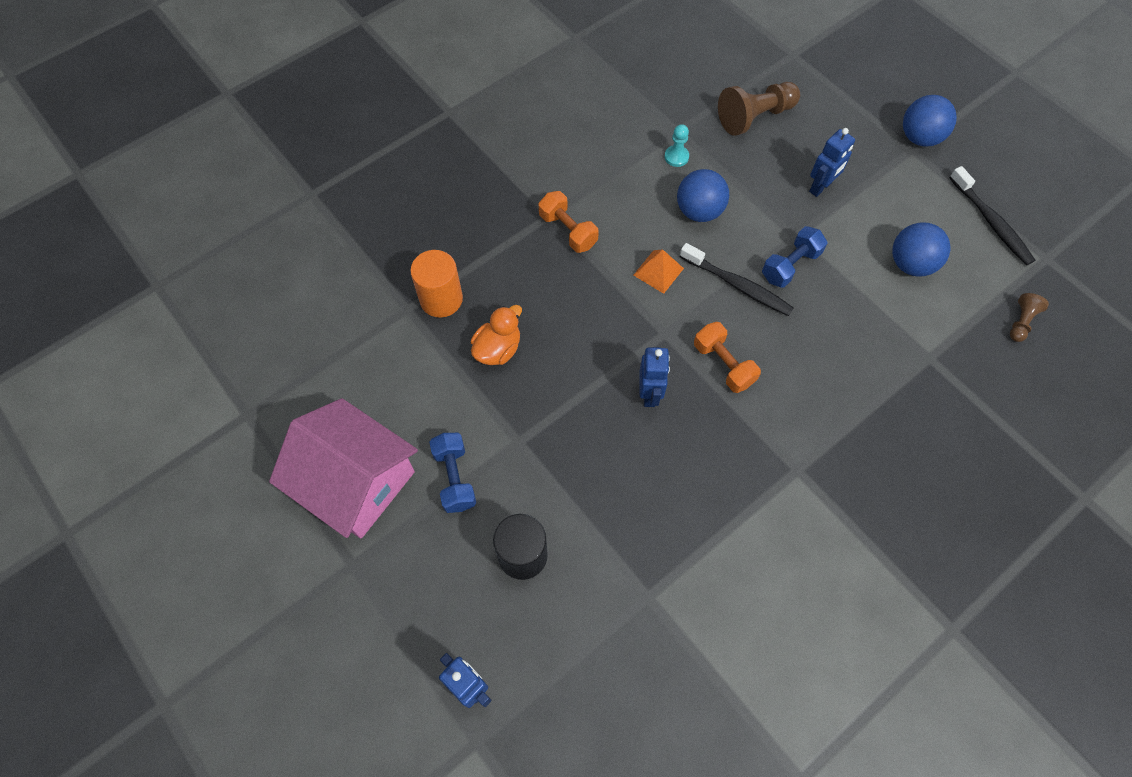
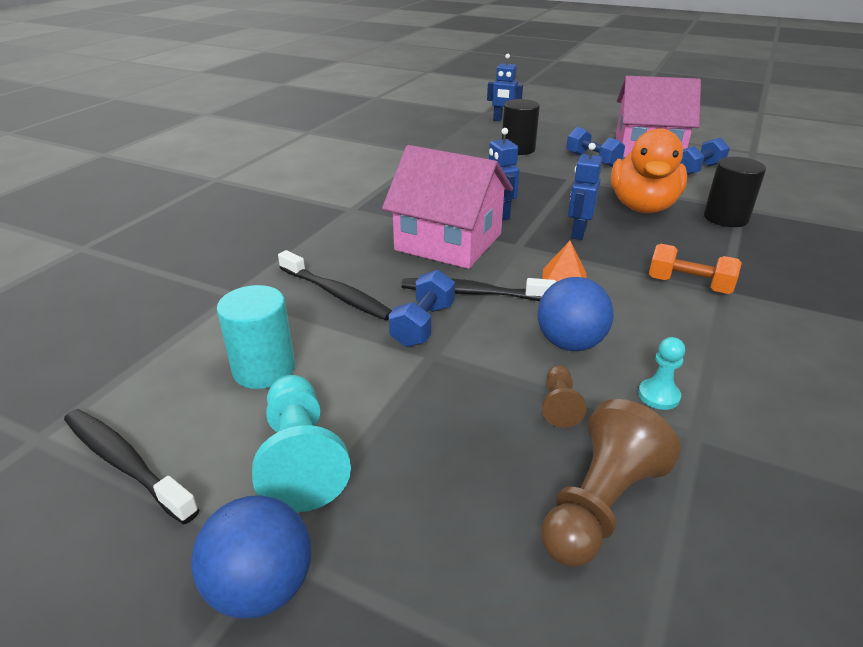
camera: 155 degrees right, 30 degrees down
(361, 399) = (698, 170): none -> blue dumbbell
(441, 299) = (726, 218): orange cylinder -> black cylinder
(498, 349) = (642, 207): orange duck -> orange duck, size x1.75
(723, 364) = (448, 242): orange dumbbell -> pink house
(820, 187) = (425, 424): blue robot -> blue robot (578, 233)
(846, 326) = (336, 293): none -> black toothbrush
(894, 191) = (301, 459): none -> turquoise pawn
(910, 264) = (264, 369): blue ball -> turquoise cylinder
(1021, 322) = (109, 351): brown pawn -> brown pawn (559, 405)

